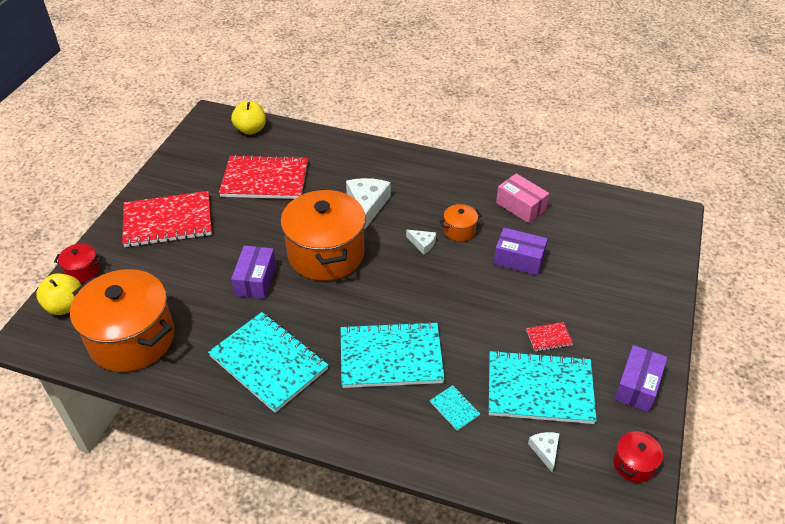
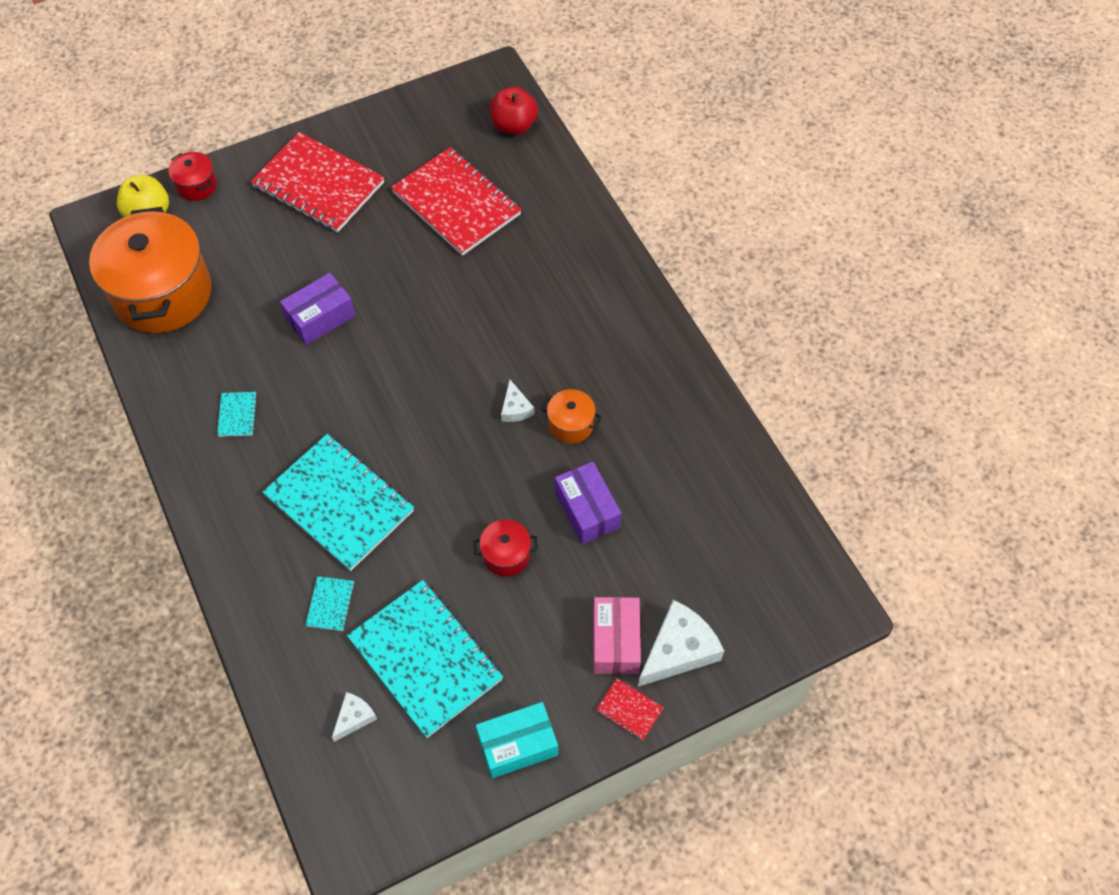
camera: 45 degrees right, 15 degrees up
(250, 129) = (514, 125): yellow apple -> red apple
(269, 363) = (237, 415): turquoise notebook -> turquoise notebook, size x0.41
(326, 254) = (412, 341): orange pot -> none
(367, 205) = (518, 316): white cheese -> white cheese (678, 650)
(520, 206) = (673, 450): pink box -> pink box (615, 641)
(549, 337) = (502, 618): red notebook -> red notebook (629, 710)
(634, 464) = (411, 807): red pot -> red pot (506, 555)
(637, 386) = (517, 745): purple box -> turquoise box

